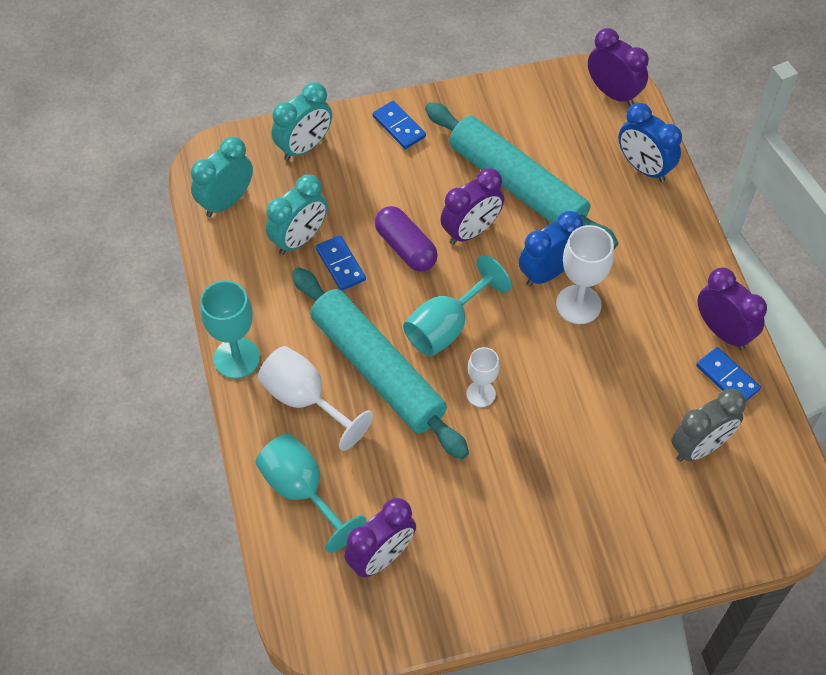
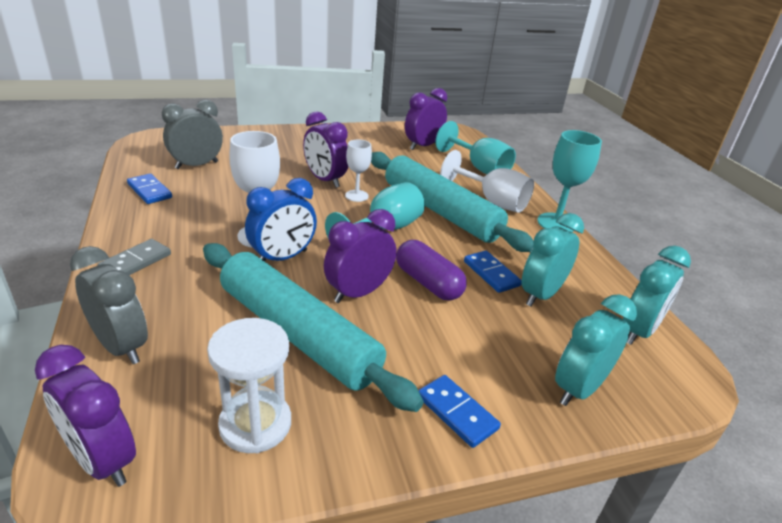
camera: 175 degrees right, 25 degrees down
(531, 115) = (255, 424): none -> white hourglass
(643, 168) = (121, 346): blue clock -> grey clock
(680, 257) = (136, 262): none -> grey domino
(723, 331) = (132, 213): purple clock -> purple clock (325, 180)

